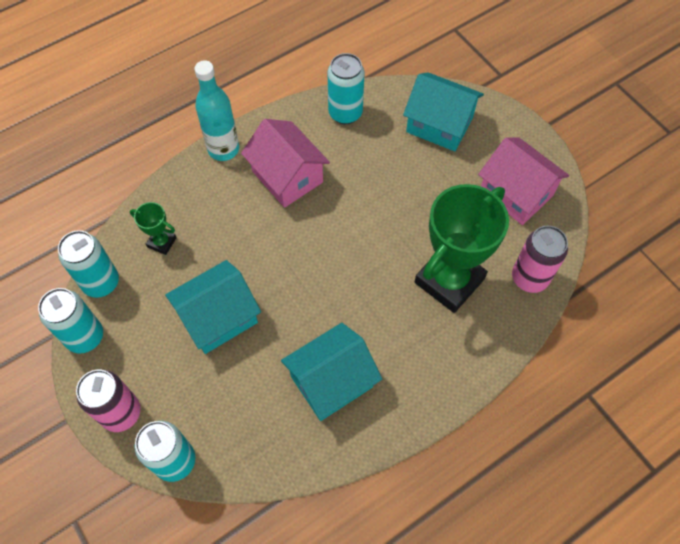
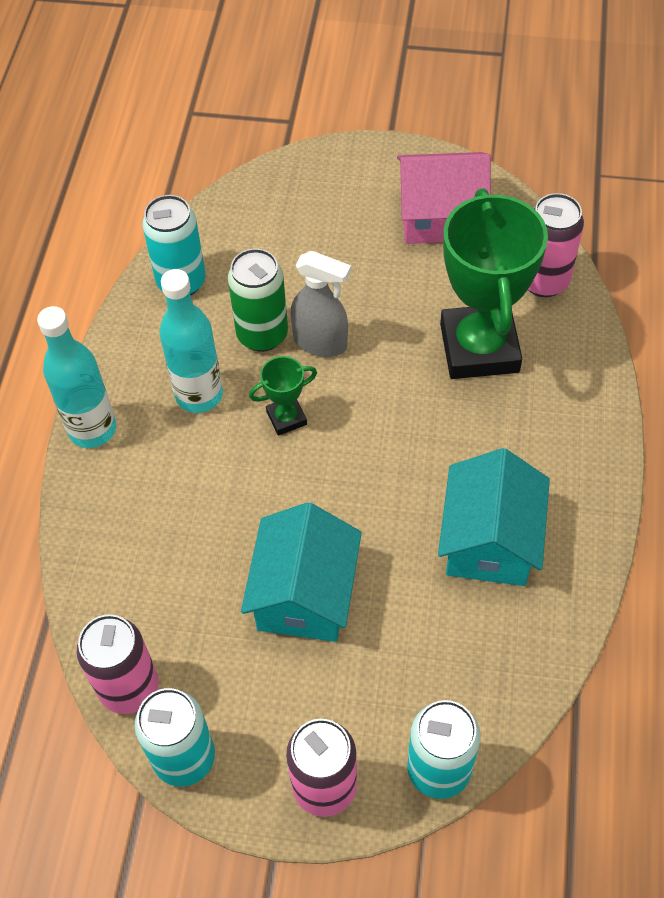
camera: 45 degrees left, 5 degrees down
(101, 283) = (129, 688): turquoise can -> pink can
(162, 242) = (145, 582): green trophy -> green trophy (286, 418)
(287, 176) = (199, 395): pink house -> turquoise bottle
(351, 174) = (262, 335): none -> green can
(373, 203) = (321, 343): none -> grey spray bottle
(439, 125) = (291, 214): turquoise house -> none

